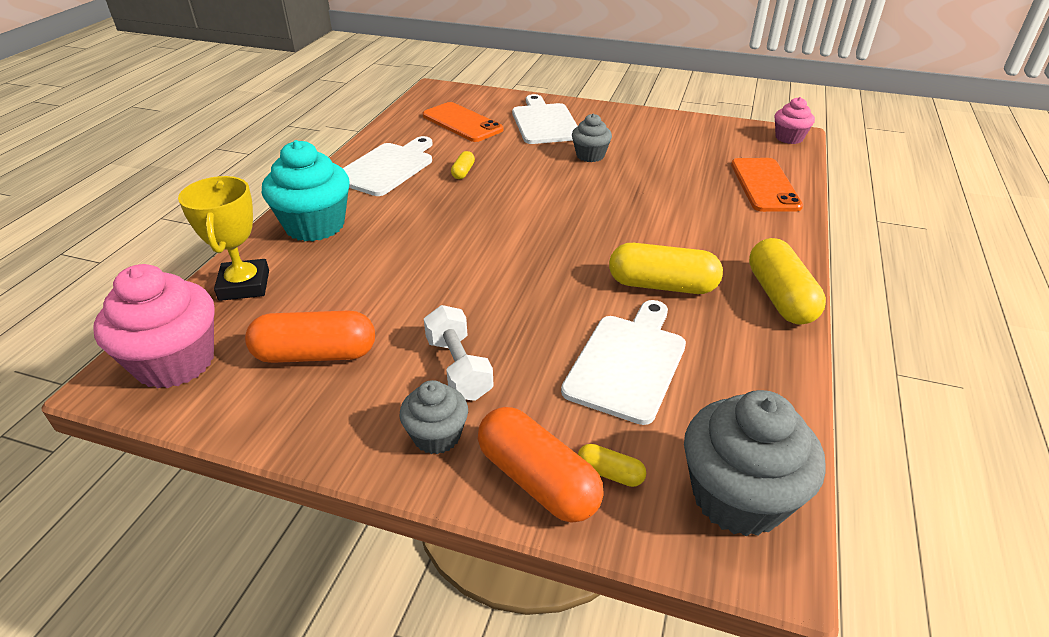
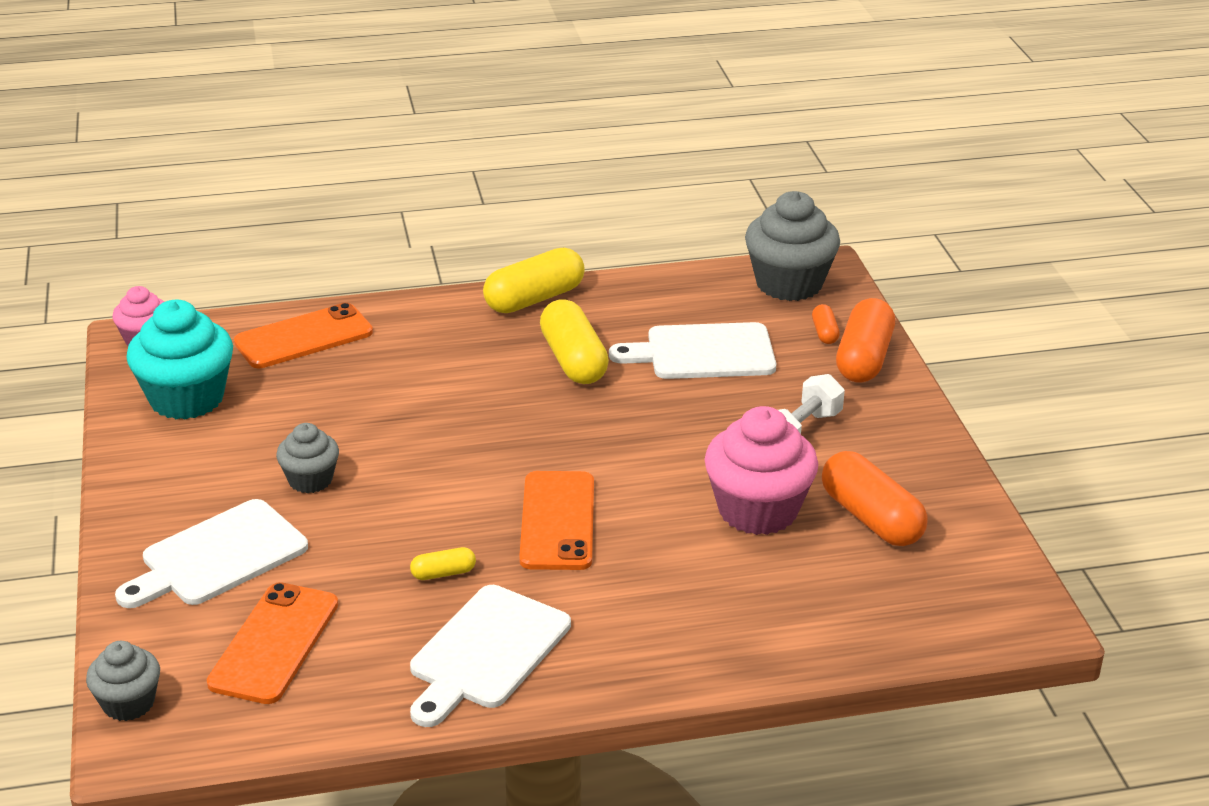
camera: 120 degrees left, 5 degrees down
(175, 362) = (974, 599): pink cupcake -> pink cupcake (757, 510)
(244, 285) = (838, 626): yellow trophy -> none
(315, 225) = (683, 639): turquoise cupcake -> turquoise cupcake (187, 398)
(387, 168) = (486, 652): white cutting board -> white cutting board turned 60 degrees counterclockwise
(437, 436) = (878, 414): grey cupcake -> grey cupcake (128, 703)
(469, 218) = (557, 521): none -> orange phone
(610, 473) = (824, 333): yellow capsule -> orange capsule

